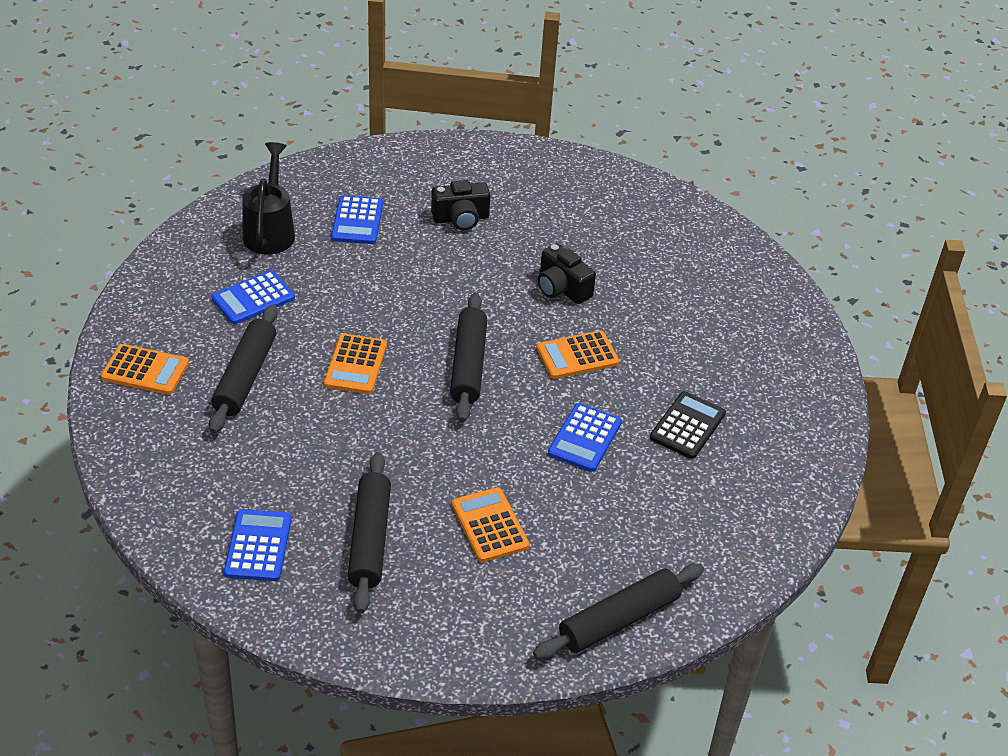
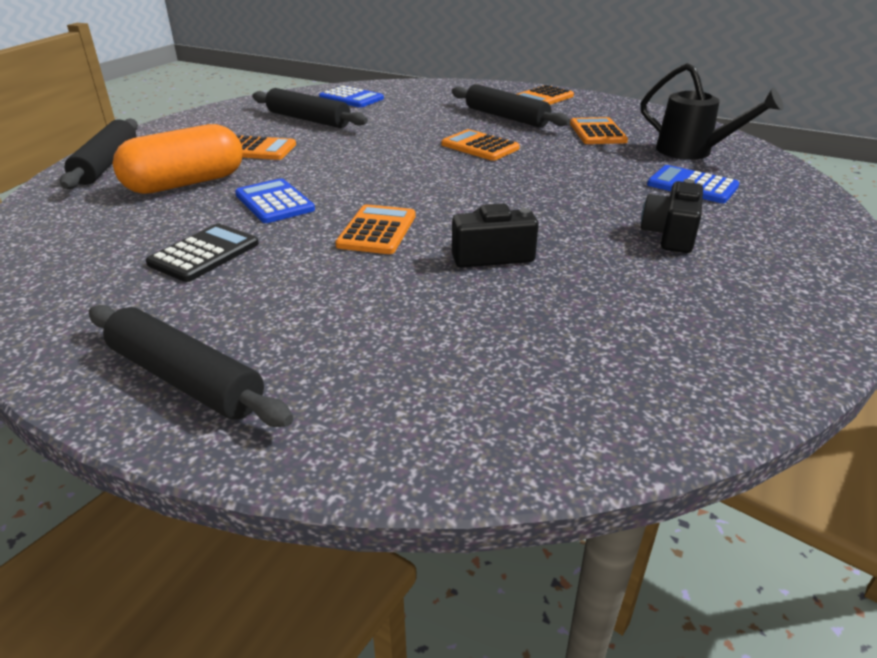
camera: 125 degrees right, 10 degrees down
(253, 298) = (597, 132): blue calculator -> orange calculator
(468, 365) = (428, 182): black rolling pin -> black rolling pin (185, 379)
(603, 521) = (186, 183): none -> orange capsule
(687, 426) = (204, 254): black calculator -> black calculator turned 120 degrees counterclockwise

